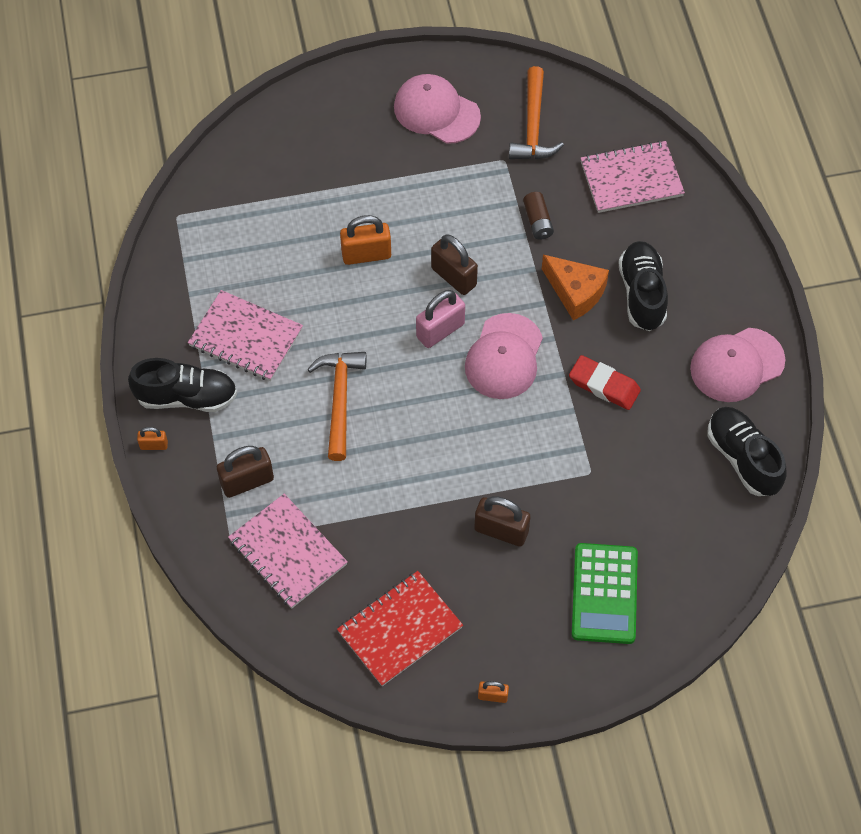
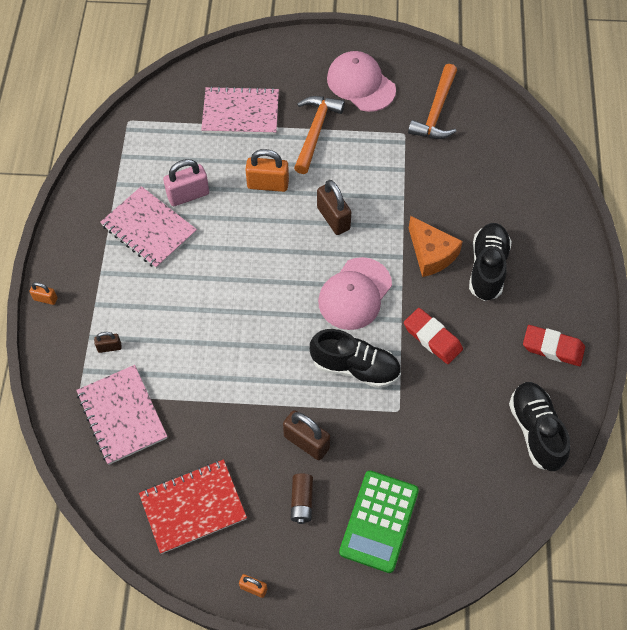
camera: 15 degrees right, 0 degrees up
(187, 397) = (85, 266): black shoe -> black shoe (355, 367)
(247, 481) = (109, 347): brown padlock -> brown padlock, size x0.54
(340, 400) = (207, 297): orange hammer -> orange hammer (315, 131)
(440, 330) = (308, 259): pink padlock -> pink padlock (188, 195)
(538, 221) = (417, 189): brown battery -> brown battery (302, 501)
(631, 179) = (505, 171): pink notebook -> pink notebook (240, 113)
(736, 365) = (552, 348): pink cap -> red eraser

